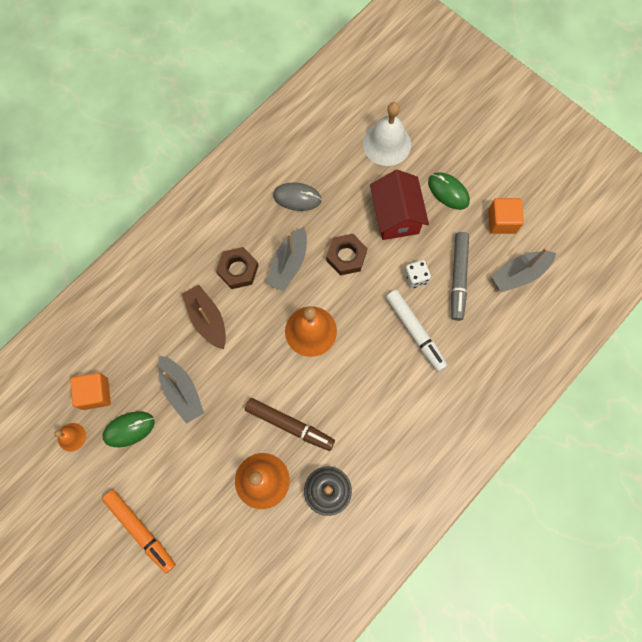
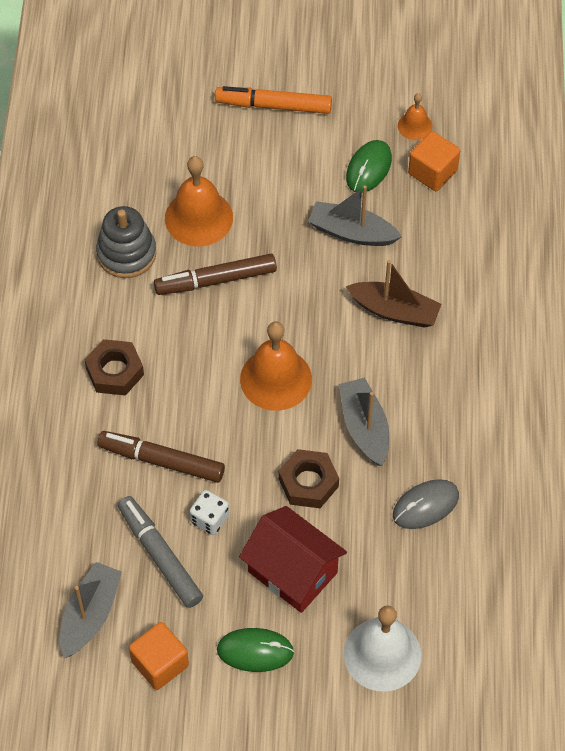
camera: 140 degrees right, 15 degrees down
(238, 270) = (412, 380): brown nut -> brown nut (115, 372)
(415, 331) = (161, 461): white marker -> brown marker

